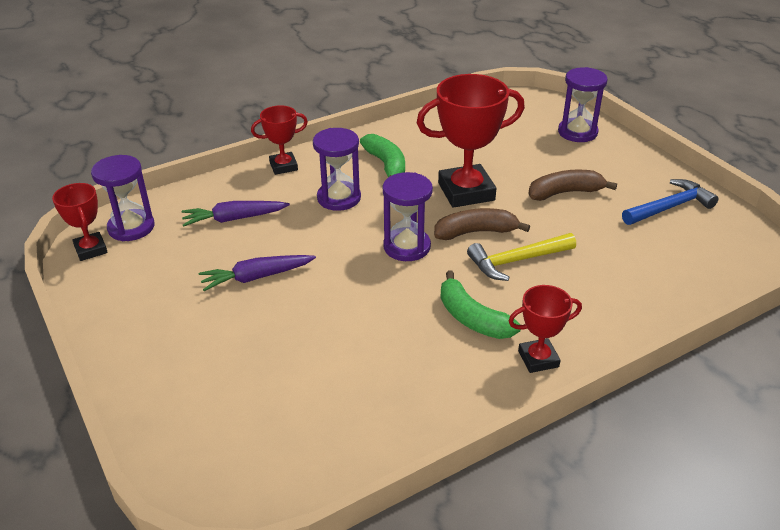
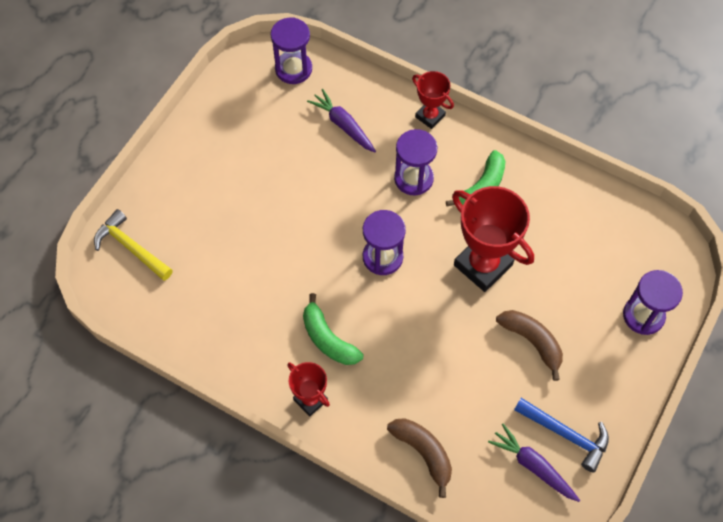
camera: 60 degrees right, 25 degrees up
(91, 249) = (256, 63): red trophy -> none
(256, 277) = (289, 180): purple carrot -> purple carrot (533, 466)
(472, 318) = (328, 339): green banana -> green banana turned 60 degrees counterclockwise
(475, 232) = (431, 296): brown banana -> brown banana (423, 453)
(517, 261) = (413, 342): yellow hammer -> yellow hammer (131, 247)

